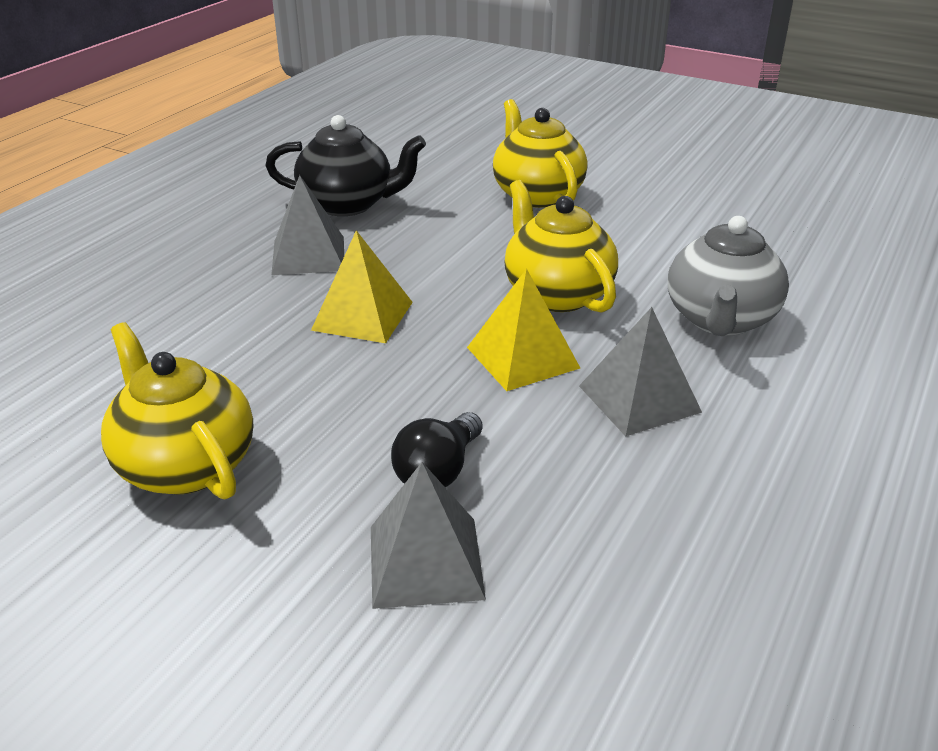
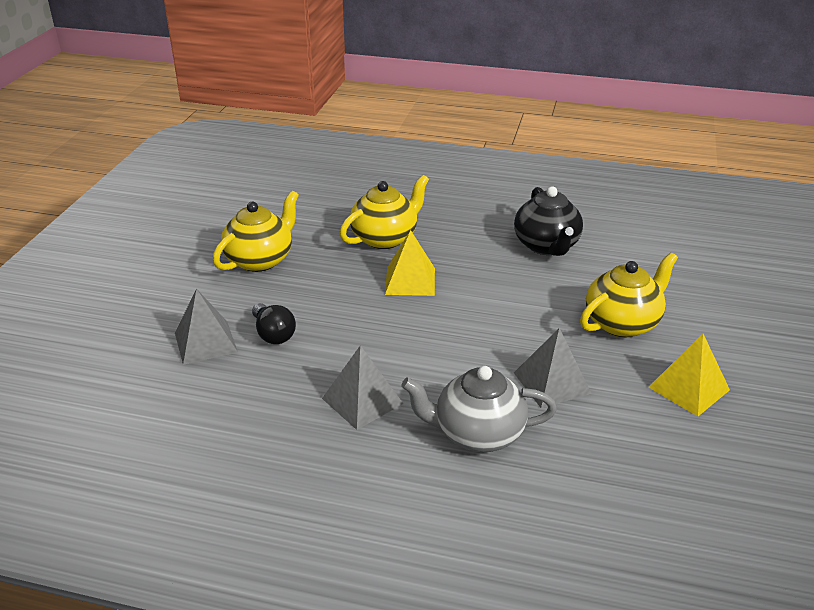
camera: 75 degrees right, 0 degrees up
(308, 255) = (470, 247): grey pyramid -> grey pyramid (551, 383)
(438, 471) = (273, 334): black light bulb -> black light bulb turned 135 degrees counterclockwise
(522, 357) = (390, 347): yellow pyramid -> yellow pyramid (688, 388)
(557, 294) = (474, 352): yellow teapot -> yellow teapot (385, 238)

